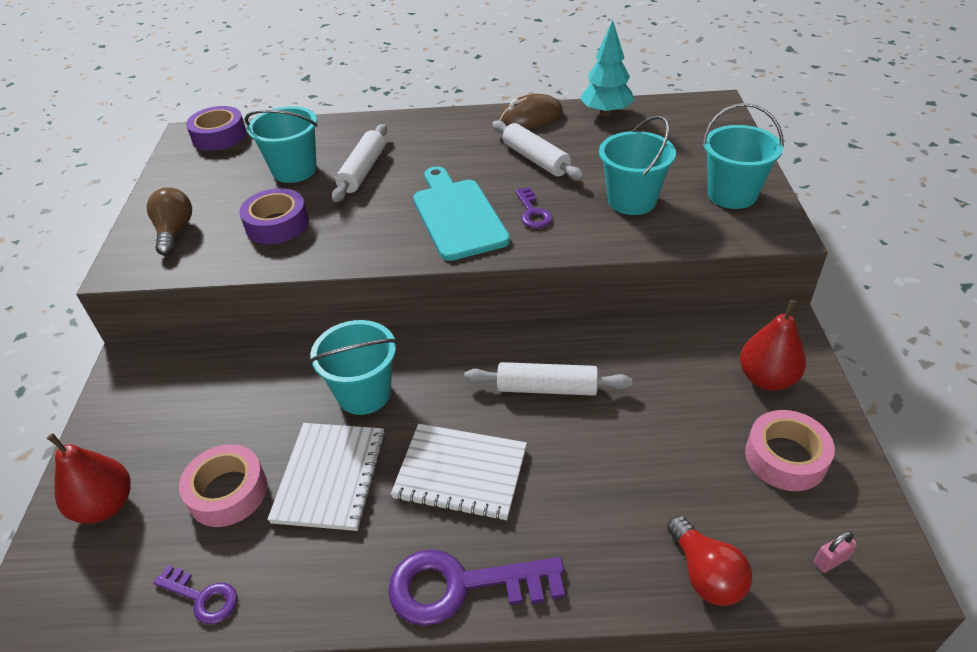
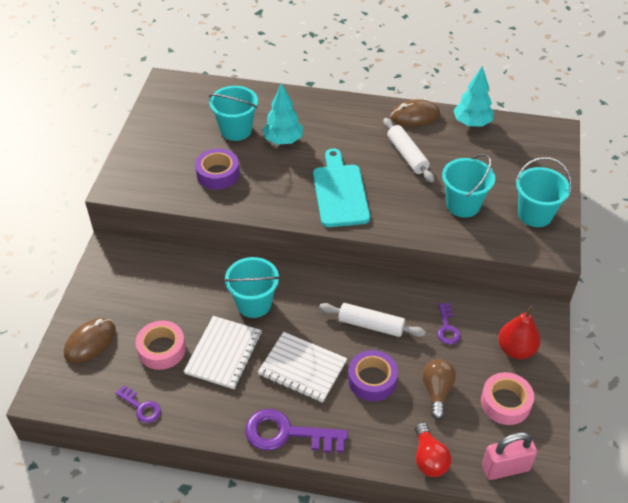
camera: 10 degrees right, 5 degrees up
(105, 505) = (90, 342): red pear -> brown mouse
(174, 232) = (150, 166): brown light bulb -> brown light bulb (437, 391)
(219, 136) = (187, 88): purple tape -> purple tape (372, 380)
(363, 171) = (283, 140): white rolling pin -> turquoise tree
(533, 212) = (391, 200): purple key -> purple key (447, 327)
(830, 560) = (505, 468): pink padlock -> pink padlock, size x2.21

